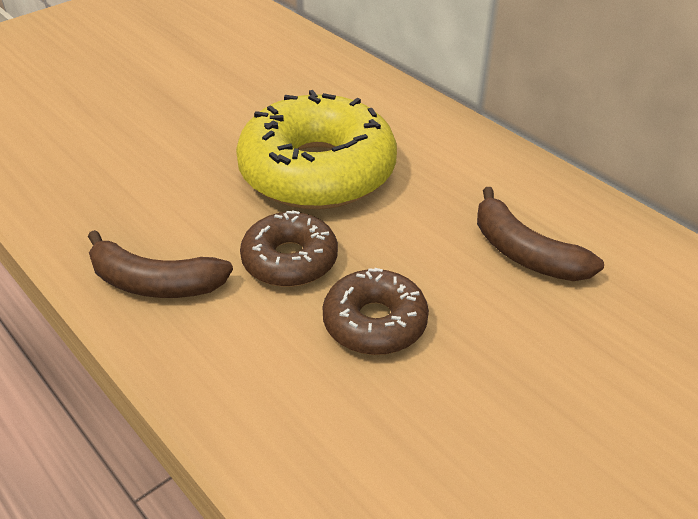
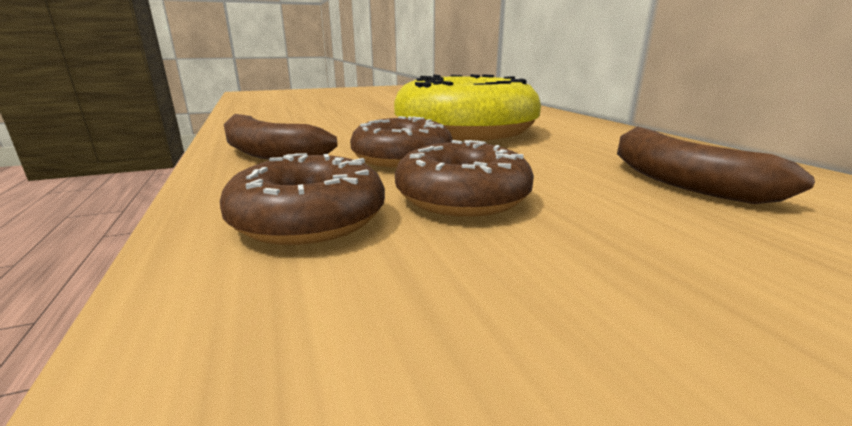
camera: 20 degrees right, 20 degrees down
(282, 384) = (309, 219): none -> brown donut

